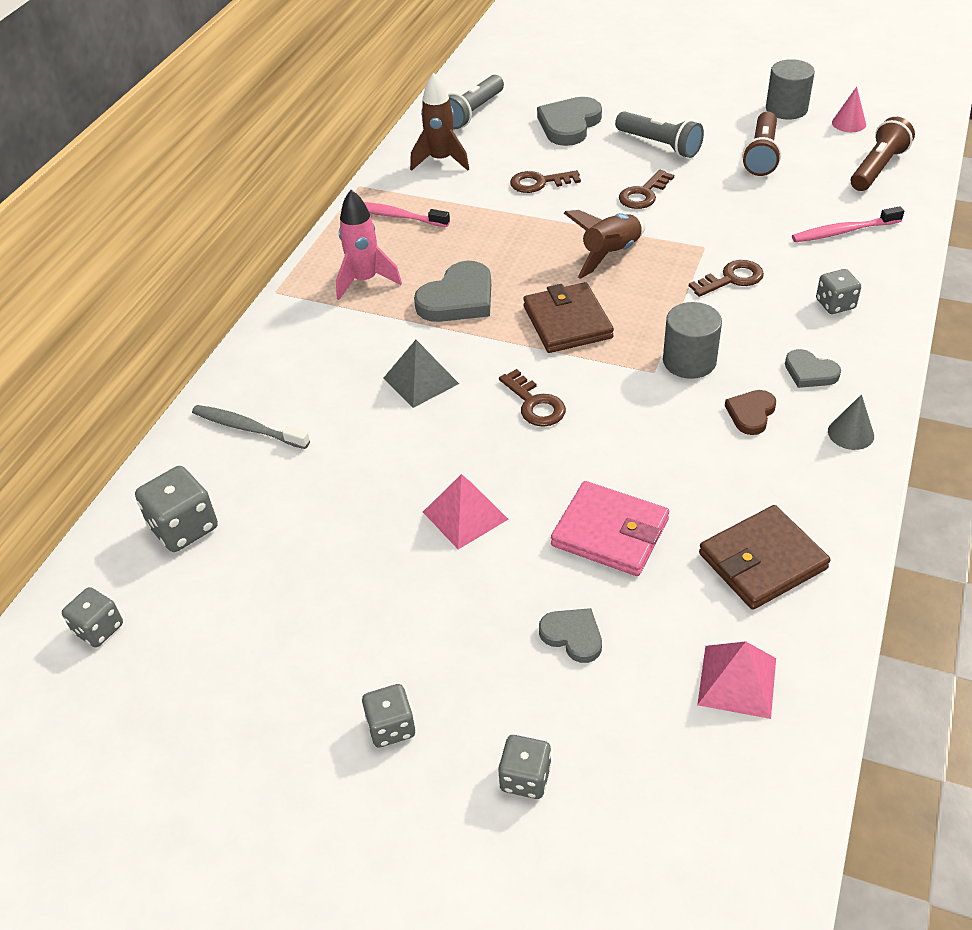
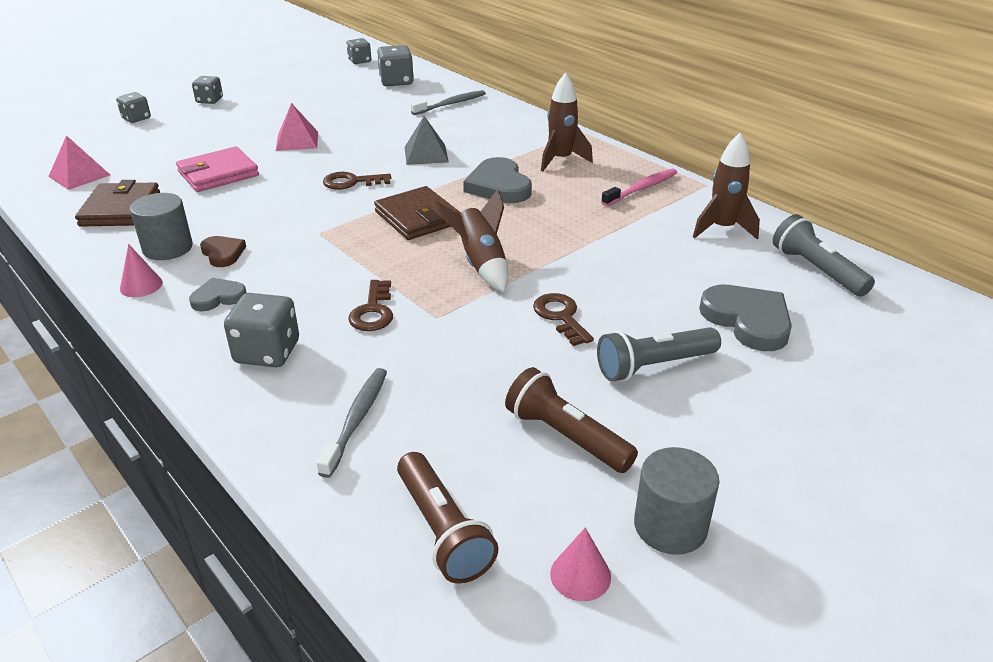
camera: 115 degrees right, 10 degrees down
(365, 281) = (561, 160): pink rocket -> brown rocket
(539, 183) = (637, 266): brown key -> none
(567, 322) = (418, 217): brown wallet -> brown wallet turned 45 degrees clockwise
(573, 636) = (178, 146): grey heart -> none
(689, 361) = (308, 250): grey cylinder -> grey cylinder (167, 248)
(835, 304) = (267, 352): grey dice -> grey dice, size x1.53
(843, 231) = (356, 419): pink toothbrush -> grey toothbrush
(850, 433) = (141, 285): grey cone -> pink cone

